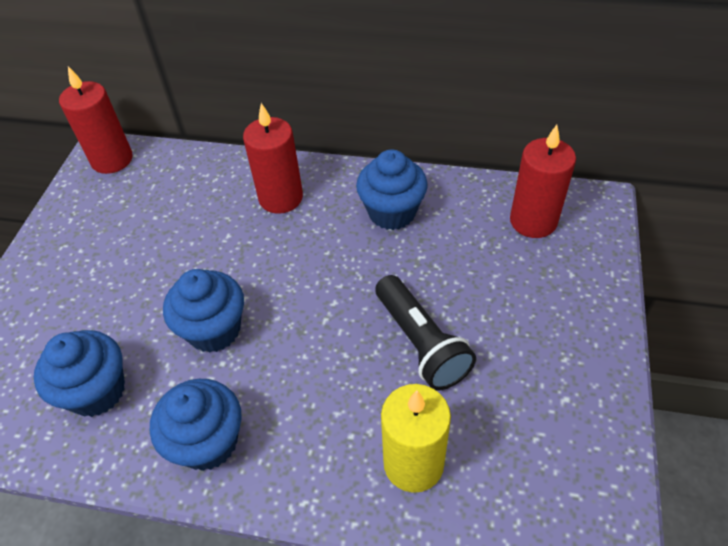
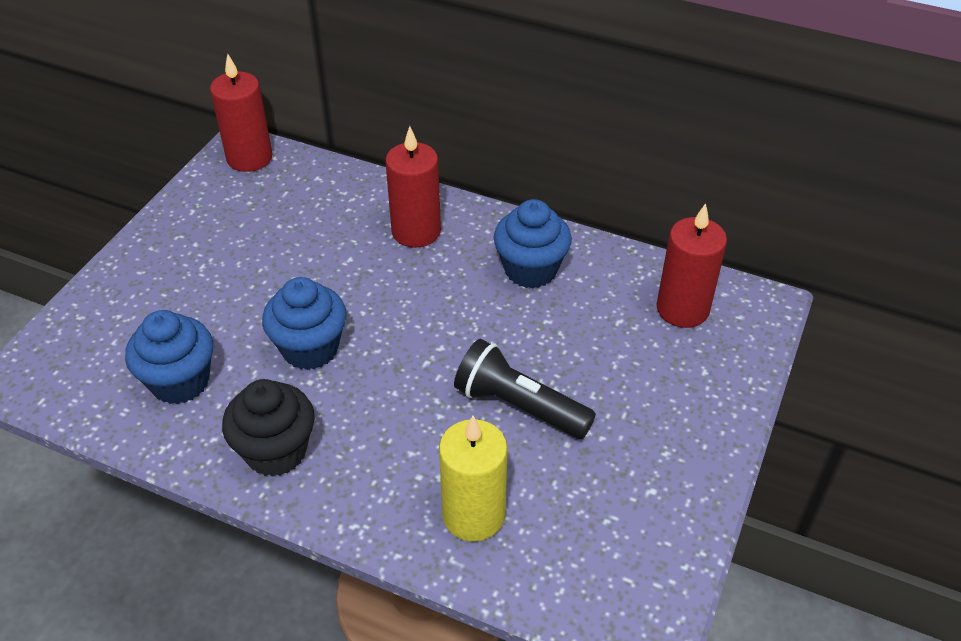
camera: 10 degrees right, 5 degrees down
(208, 442) = (276, 451): blue cupcake -> black cupcake
(421, 343) = (518, 406): black flashlight -> black flashlight turned 135 degrees clockwise

